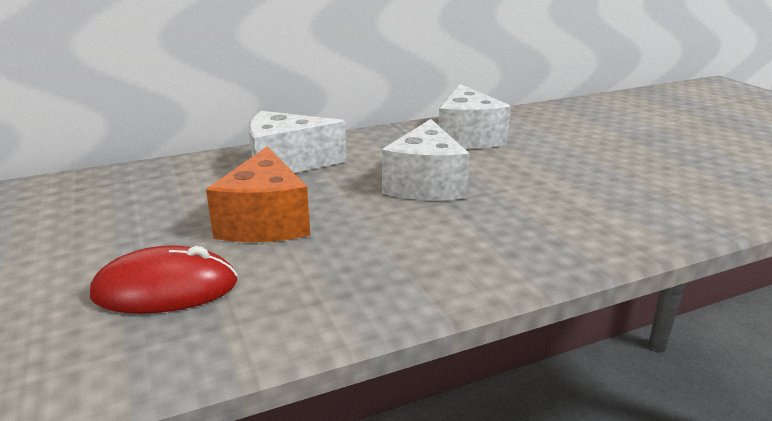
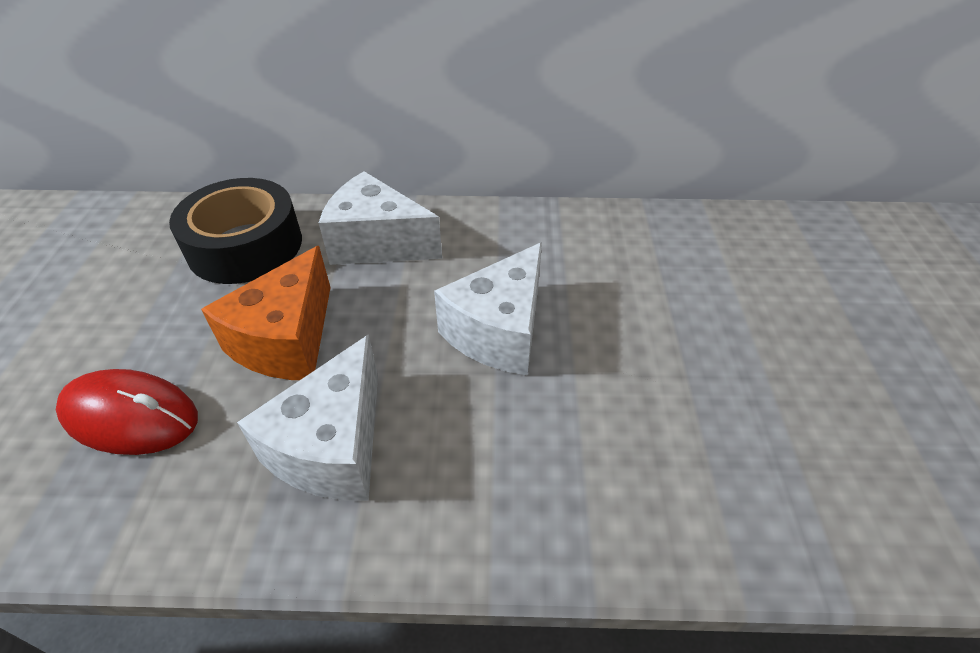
camera: 25 degrees right, 20 degrees up
(170, 185) = (245, 246): none -> black tape
(467, 137) = (617, 253): white cheese -> white cheese (333, 446)

